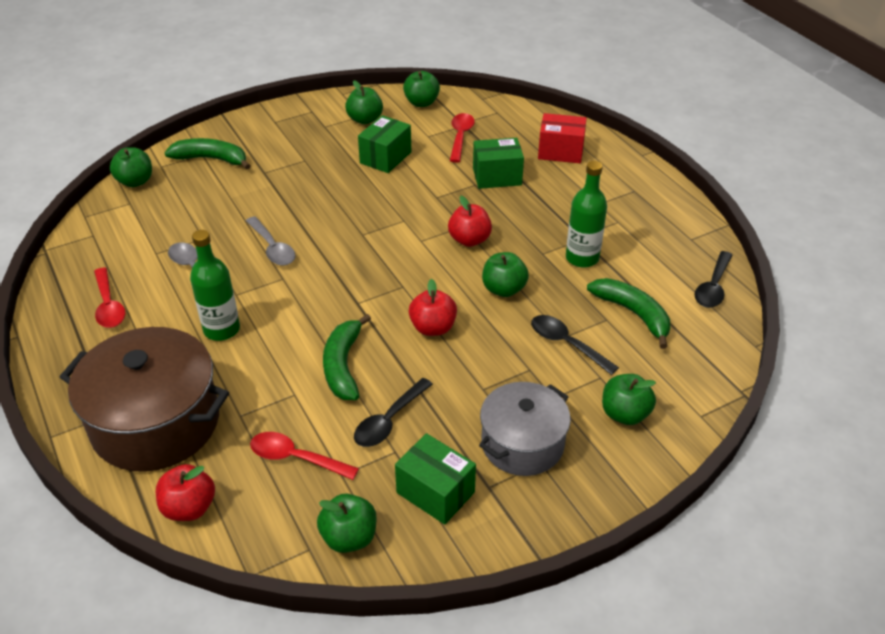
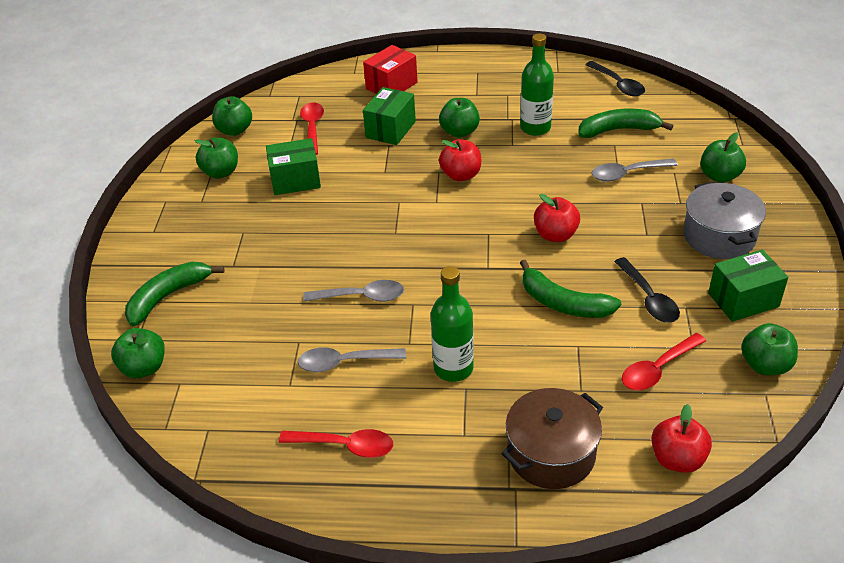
camera: 55 degrees left, 0 degrees up
(156, 422) = (551, 454): brown pot -> brown pot, size x0.64
(385, 157) = (295, 180): green box -> green box turned 75 degrees counterclockwise
(460, 137) = (312, 128): red spoon -> red spoon turned 45 degrees clockwise
(503, 289) = (539, 180): green apple -> green apple (459, 132)
(566, 344) = (627, 174): black spoon -> grey spoon

